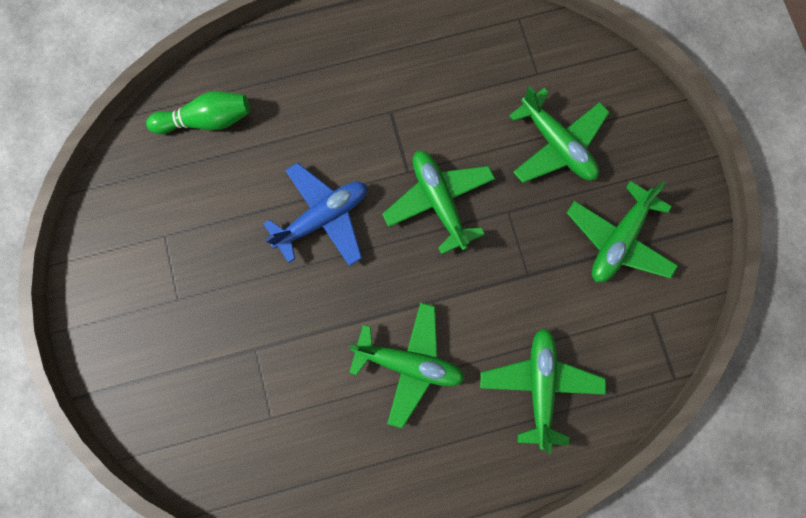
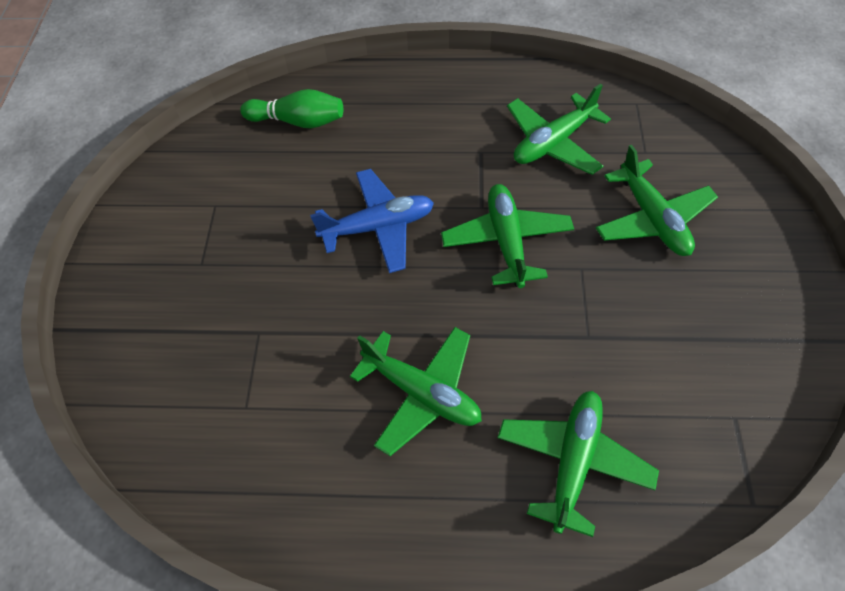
camera: 20 degrees right, 20 degrees down
(618, 240) = (705, 327): green plane -> green plane (553, 143)

